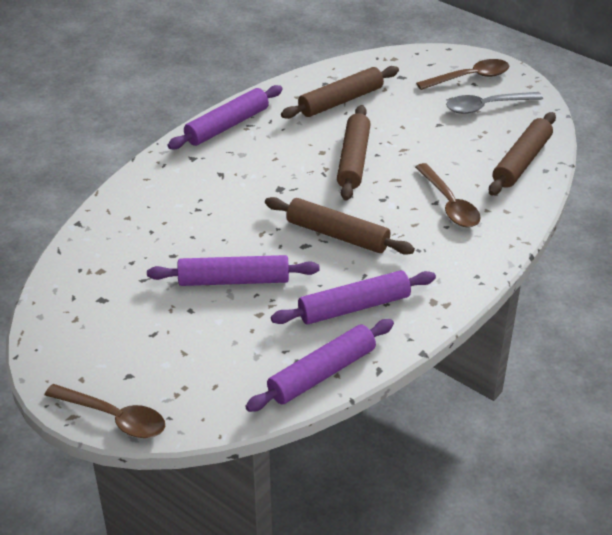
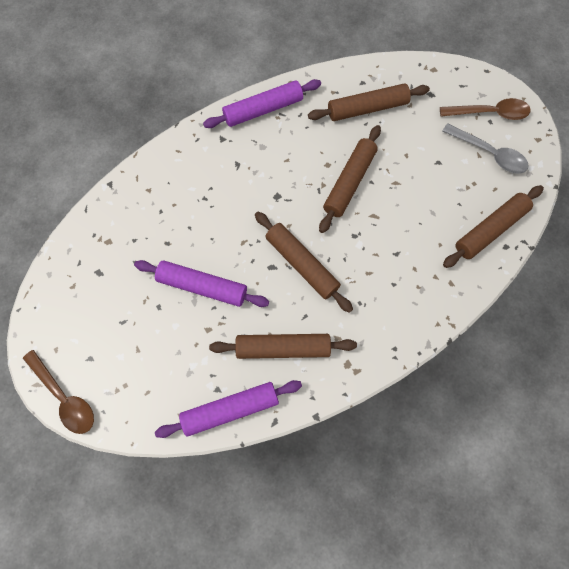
camera: 20 degrees right, 30 degrees up
(354, 307) = (283, 348): purple rolling pin -> brown rolling pin
(449, 204) = (407, 259): brown spoon -> none
(487, 106) = (489, 153): grey spoon -> grey spoon turned 150 degrees counterclockwise

